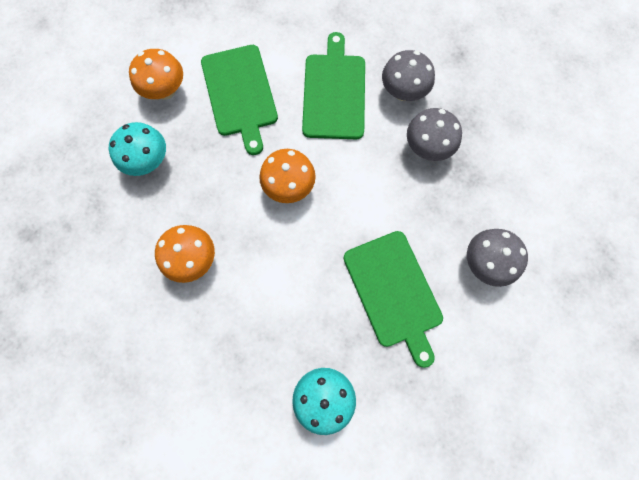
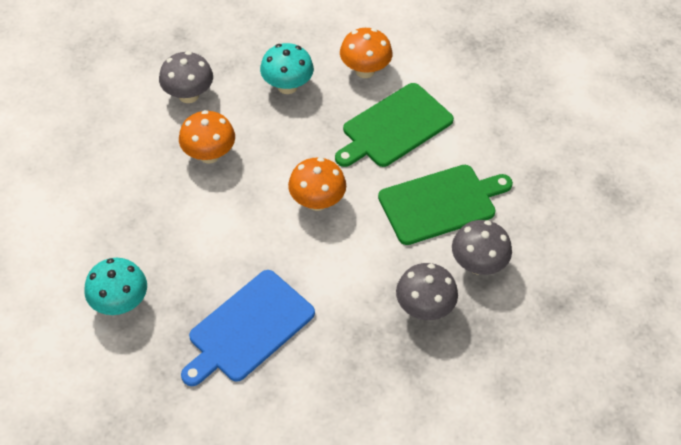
camera: 65 degrees right, 20 degrees down
(394, 292) = (248, 328): green cutting board -> blue cutting board
(485, 263) = (318, 404): grey mushroom -> grey mushroom (188, 95)

